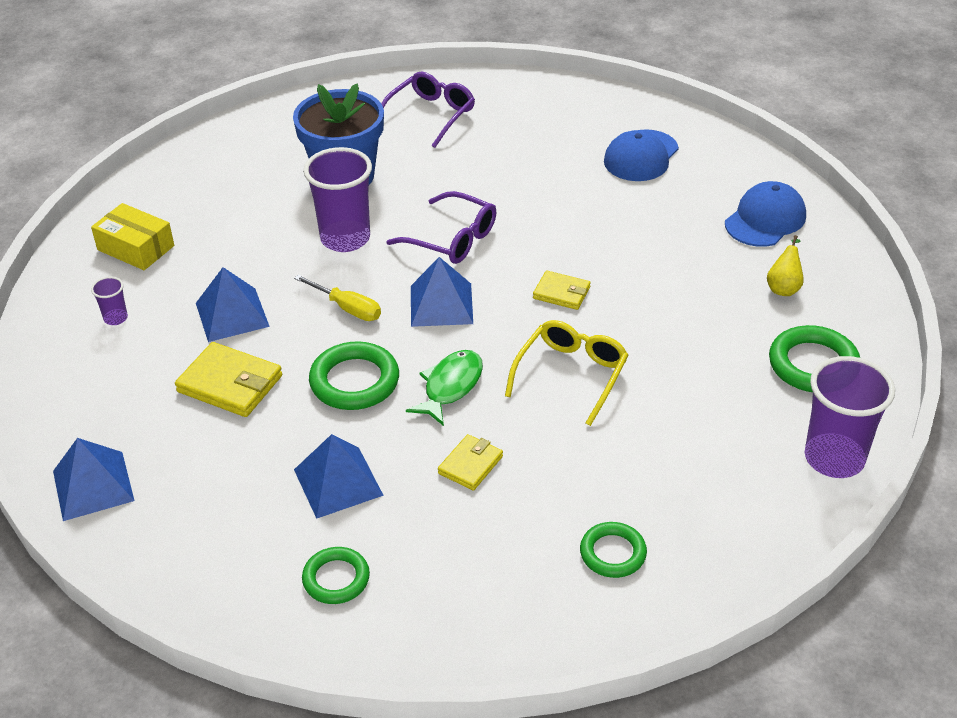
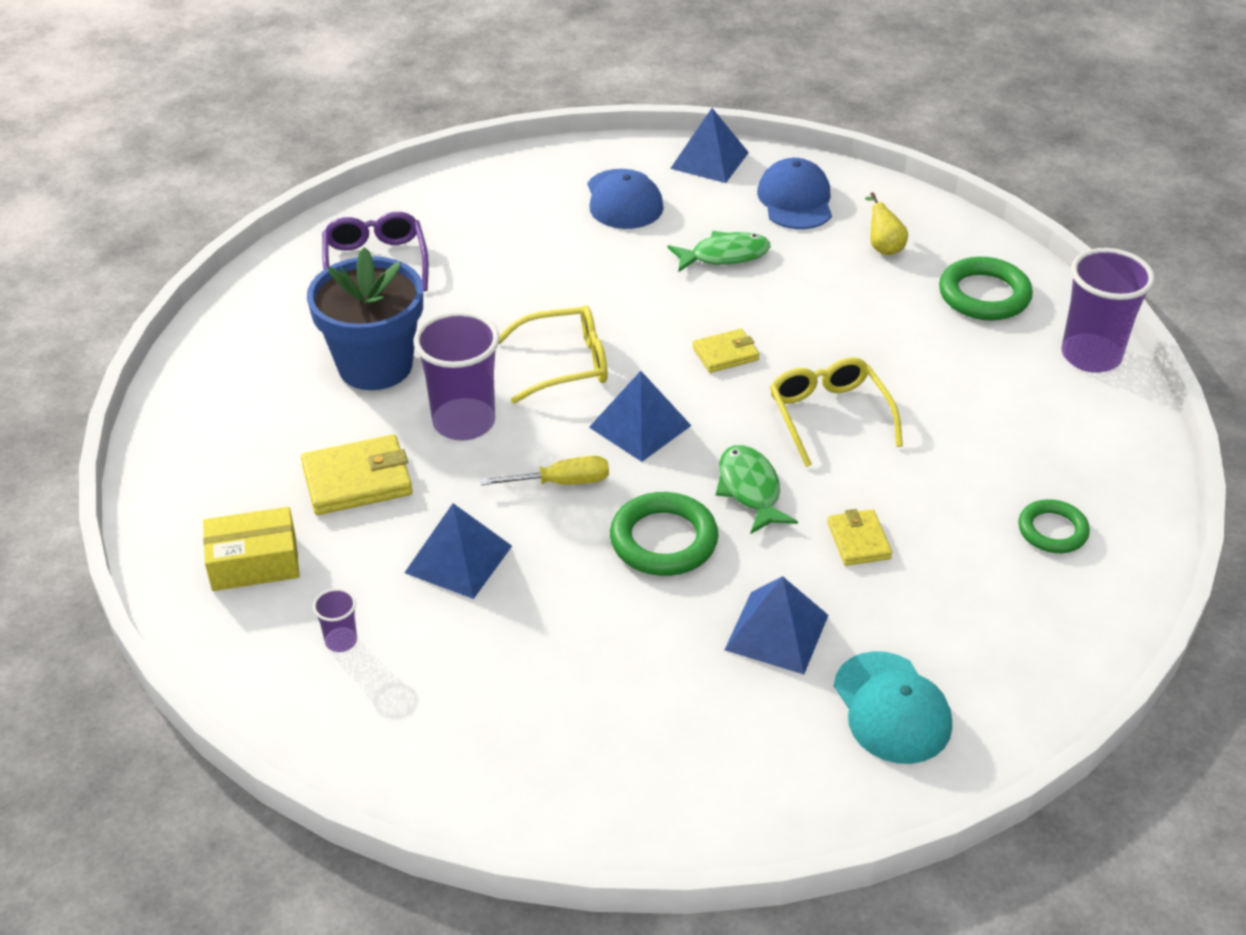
camera: 45 degrees left, 0 degrees up
(93, 485) = (564, 802): blue pyramid -> blue pyramid (709, 160)
(230, 384) = (554, 620): yellow wallet -> yellow wallet (357, 480)
(336, 579) = (892, 708): green ring -> turquoise cap
(451, 239) = (564, 364): purple glasses -> yellow glasses
(656, 229) = (724, 256): none -> green fish

